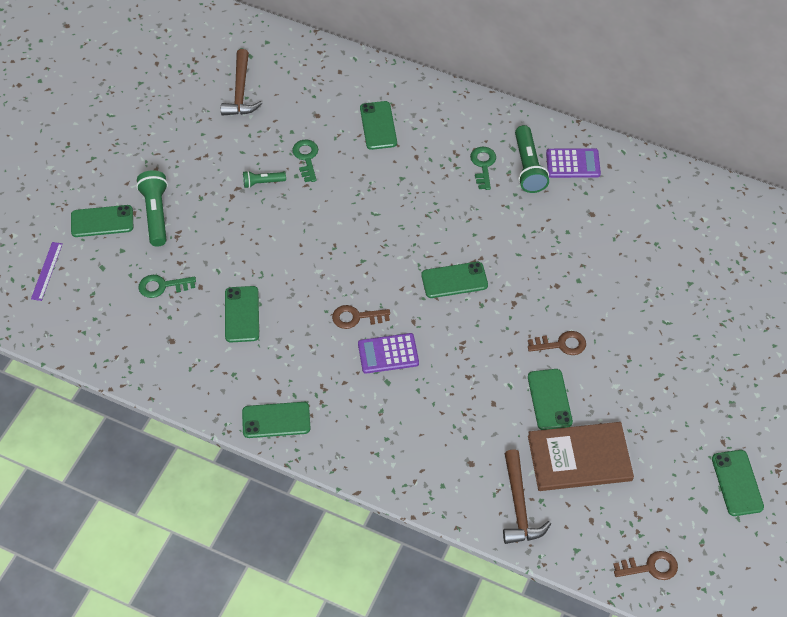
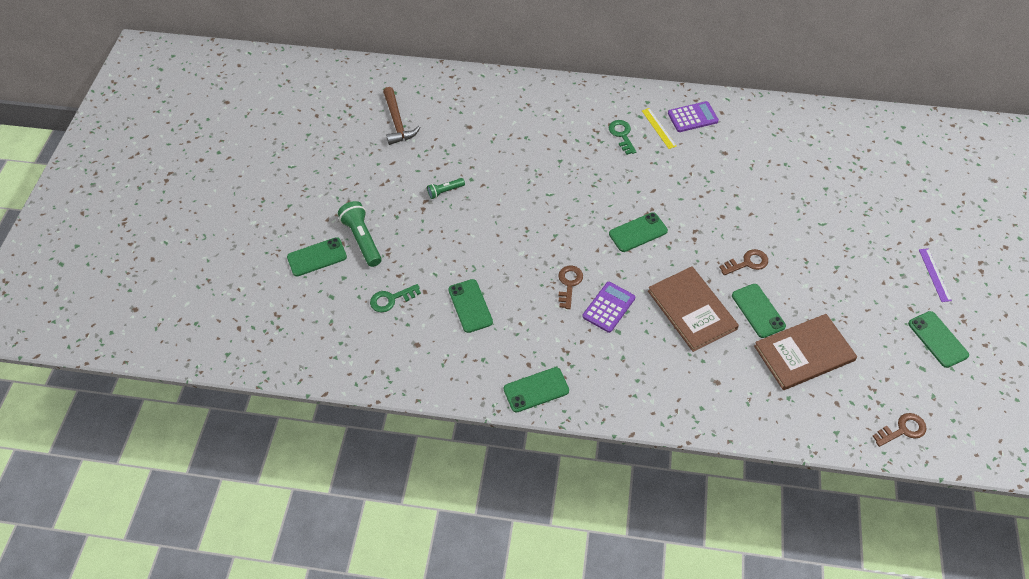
camera: 15 degrees left, 0 degrees up
(47, 271) = (282, 312): purple ruler -> purple ruler (934, 275)
(306, 158) = (474, 163): green key -> none
(356, 317) = (569, 284): brown key -> brown key turned 120 degrees clockwise
(378, 125) = (523, 123): green phone -> none
(388, 354) = (608, 307): purple calculator -> purple calculator turned 150 degrees clockwise
(477, 380) = (692, 310): none -> brown book
(519, 506) = (773, 407): brown hammer -> none
(528, 167) = (658, 128): green flashlight -> yellow ruler

